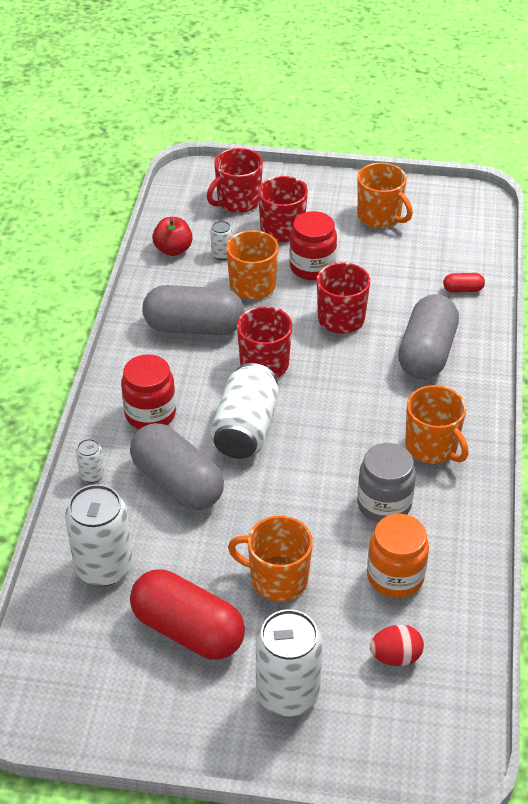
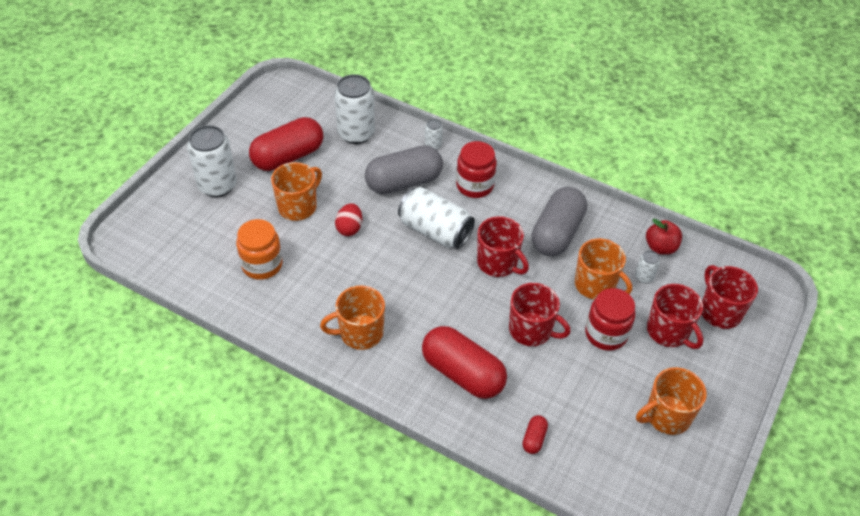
camera: 110 degrees right, 5 degrees up
(384, 504) = (324, 282): grey jar -> none
(395, 657) = (205, 242): red egg -> red egg (349, 228)
(426, 353) = (462, 373): grey capsule -> red capsule

